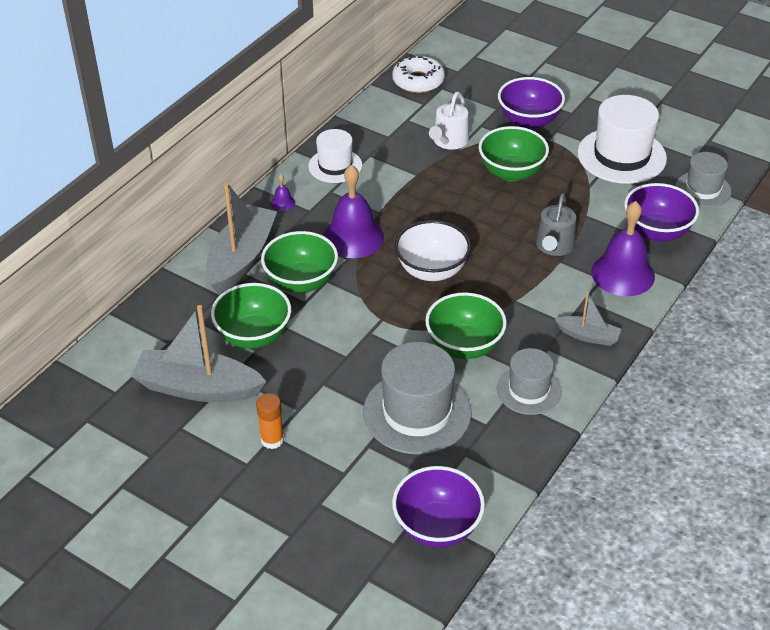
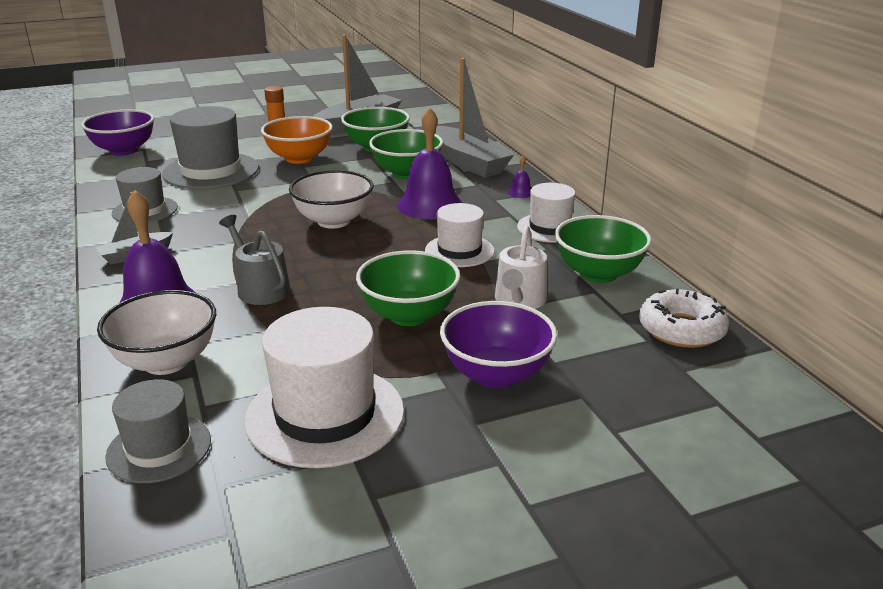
camera: 125 degrees right, 15 degrees down
(330, 371) = (299, 158): none -> orange bowl
(412, 189) = (459, 251): none -> white hat
(449, 141) = (519, 300): white watering can -> white watering can turned 135 degrees counterclockwise
(464, 346) = (231, 204): green bowl -> green bowl (598, 273)
(656, 232) = (166, 361): purple bowl -> white bowl

